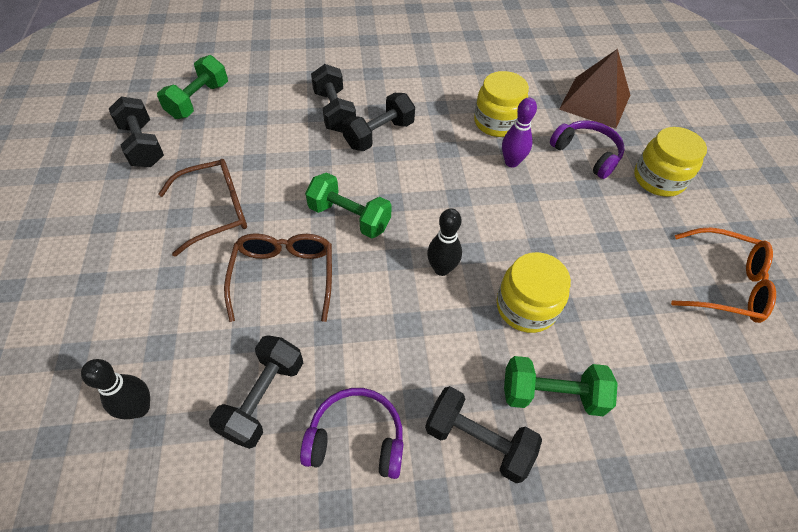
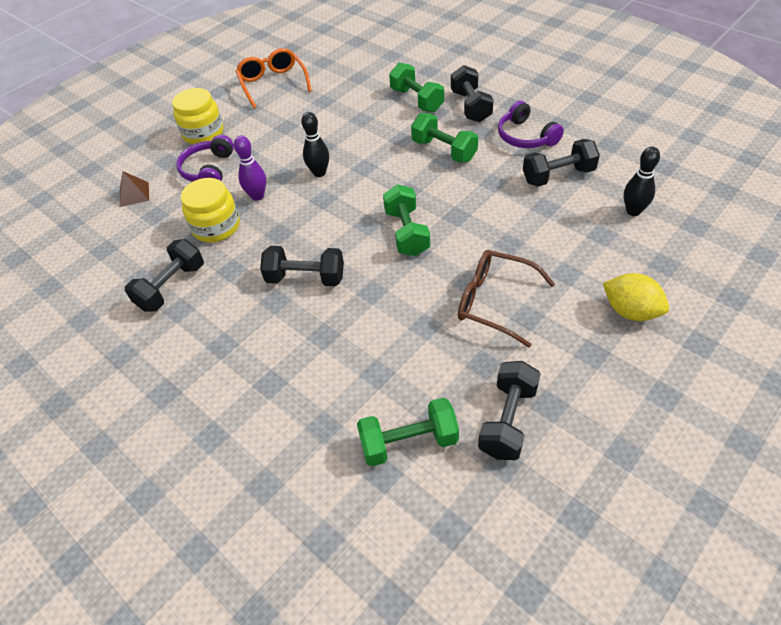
camera: 125 degrees left, 5 degrees down
(88, 279) = (630, 311): none -> yellow lemon
(284, 276) = (489, 225): brown glasses -> none
(334, 111) = (308, 327): black dumbbell -> black dumbbell (171, 287)
(424, 335) = (444, 150): none -> green dumbbell
(441, 269) = (392, 170): black bowling pin -> black bowling pin (319, 173)
(526, 307) = (376, 130): yellow jar -> none
(595, 102) = (134, 194): brown pyramid -> brown pyramid, size x0.51

